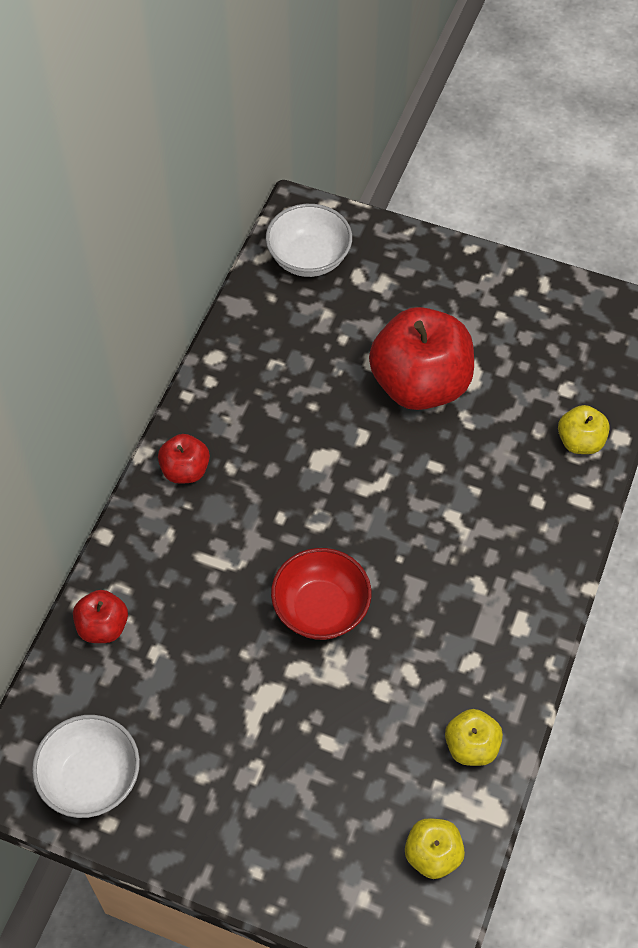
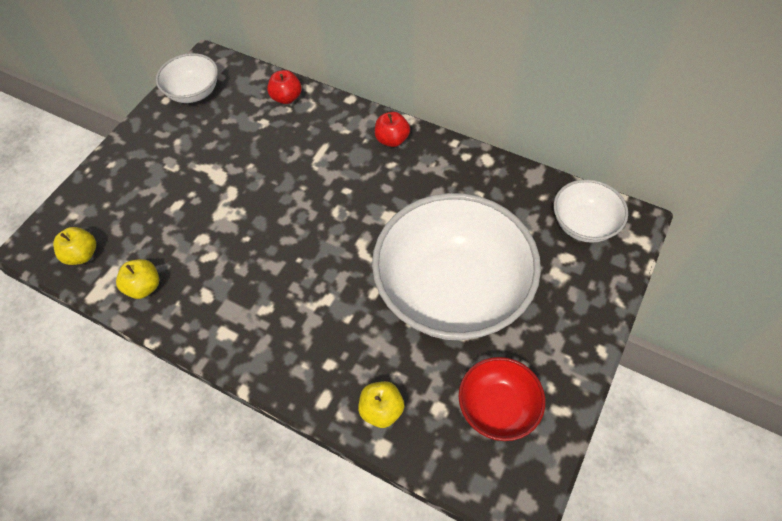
camera: 100 degrees right, 0 degrees up
(321, 609) = (270, 208): red bowl -> red bowl (498, 407)
(420, 384) = (452, 291): red apple -> white bowl

